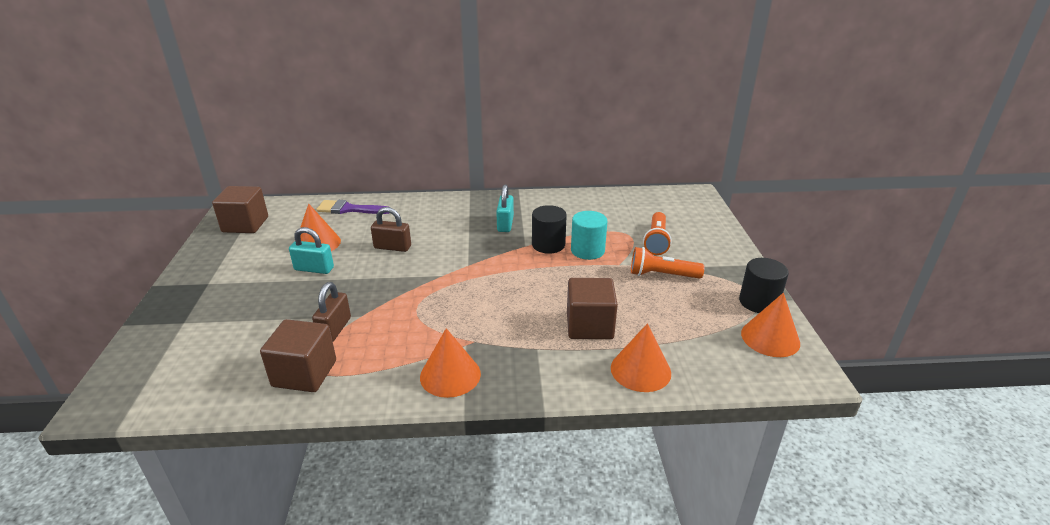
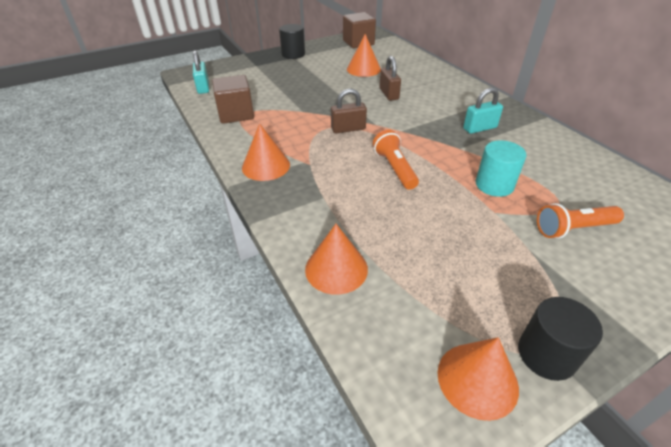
camera: 65 degrees right, 10 degrees up
(314, 269) = (336, 78): turquoise padlock -> turquoise padlock (203, 87)
(335, 329) = (282, 108): brown padlock -> brown padlock (348, 129)
(349, 209) = (415, 63): purple brush -> none
(548, 245) = (476, 159): black cylinder -> black cylinder (293, 54)
(589, 325) = (376, 218): brown cube -> none
(662, 275) = (510, 248): orange flashlight -> orange flashlight (395, 168)

